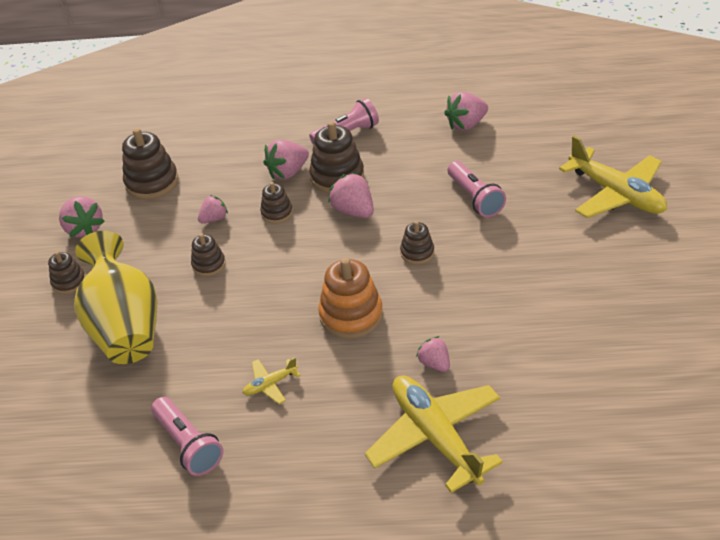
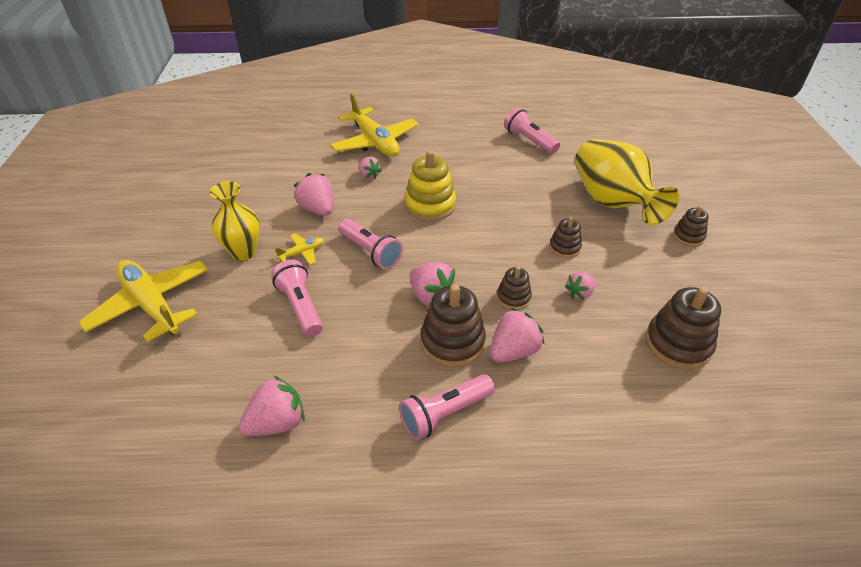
camera: 175 degrees right, 0 degrees up
(84, 229) = (715, 287): pink strawberry -> pink strawberry (318, 209)
(270, 384) = (485, 167): yellow plane -> yellow plane (302, 253)
(351, 315) = (430, 205): orange stacking toy -> yellow stacking toy
(417, 252) = (370, 252): brown stacking toy -> pink flashlight
(555, 248) = (243, 252): none -> yellow vase

